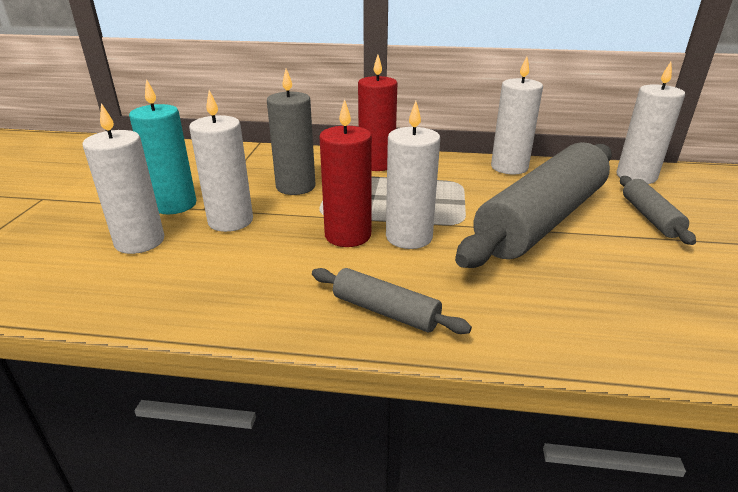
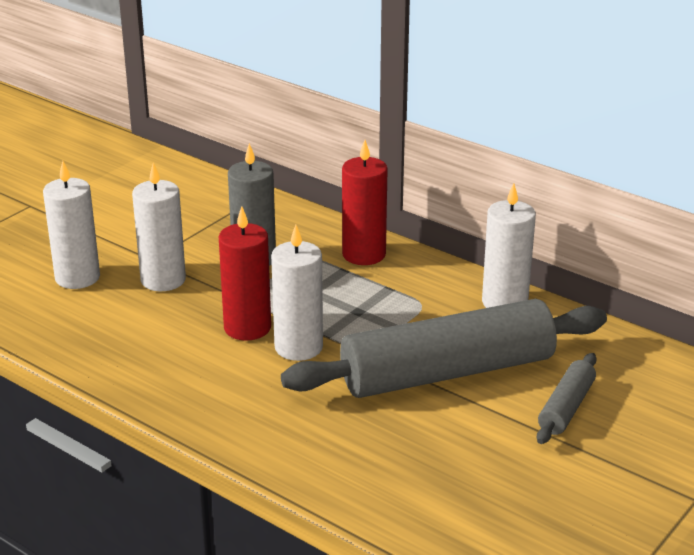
camera: 30 degrees right, 0 degrees up
(174, 205) = (130, 247): turquoise candle -> none
(385, 311) = (207, 402): grey rolling pin -> none
(636, 176) = (637, 359): white candle -> none

